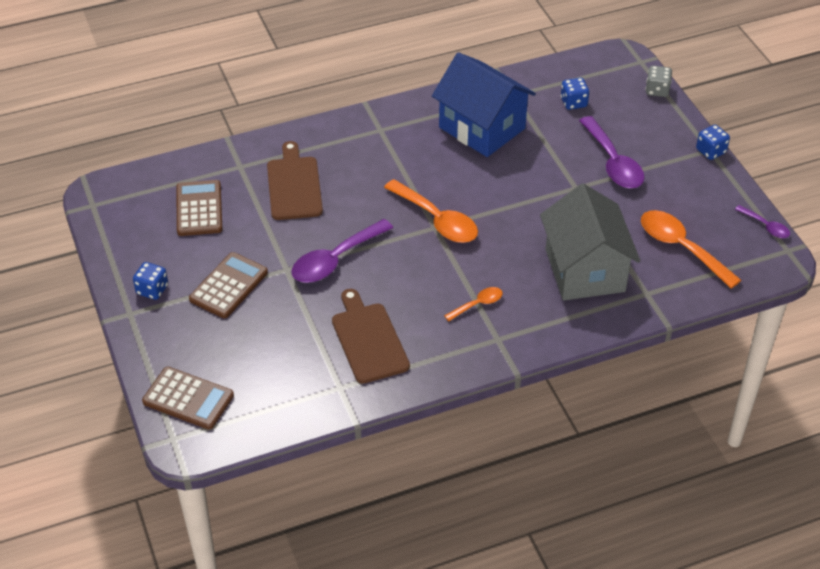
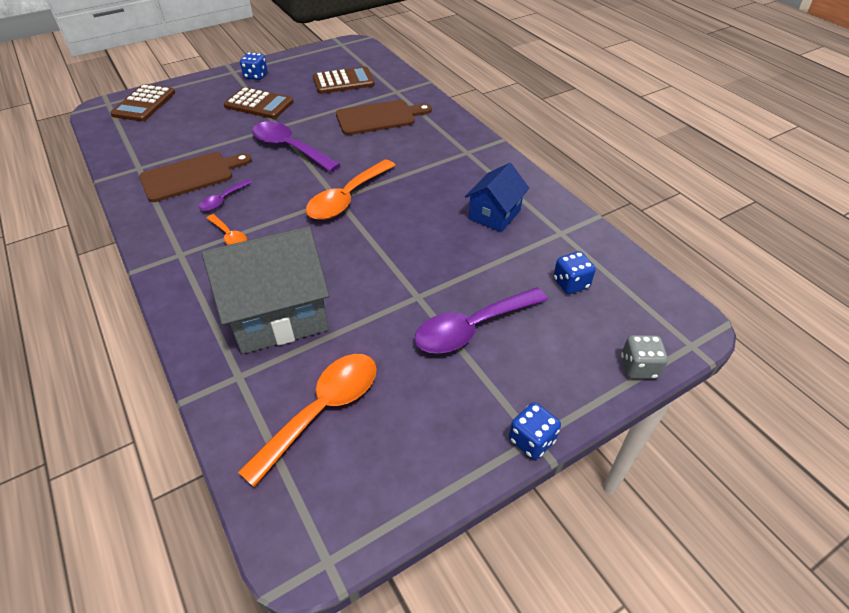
camera: 80 degrees right, 0 degrees up
(482, 128) = (494, 214): blue house -> blue house, size x0.57
(765, 226) = (378, 525): purple spoon -> purple spoon (223, 200)

